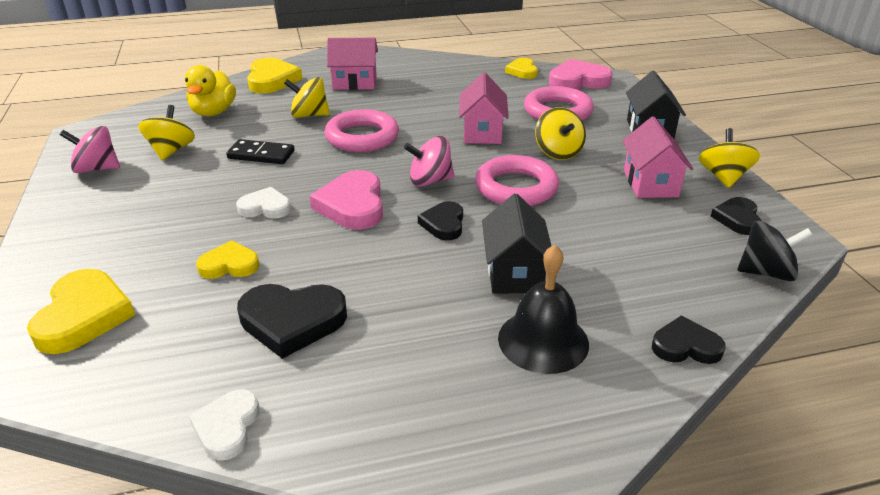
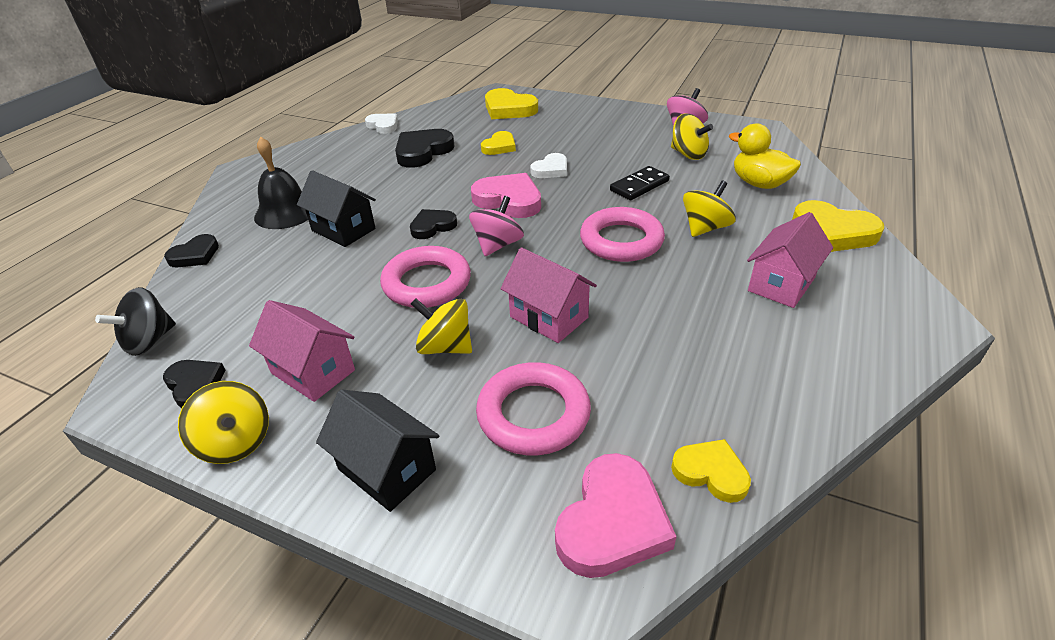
camera: 130 degrees right, 5 degrees up
(443, 224) = (432, 226): black heart -> black heart turned 75 degrees counterclockwise

